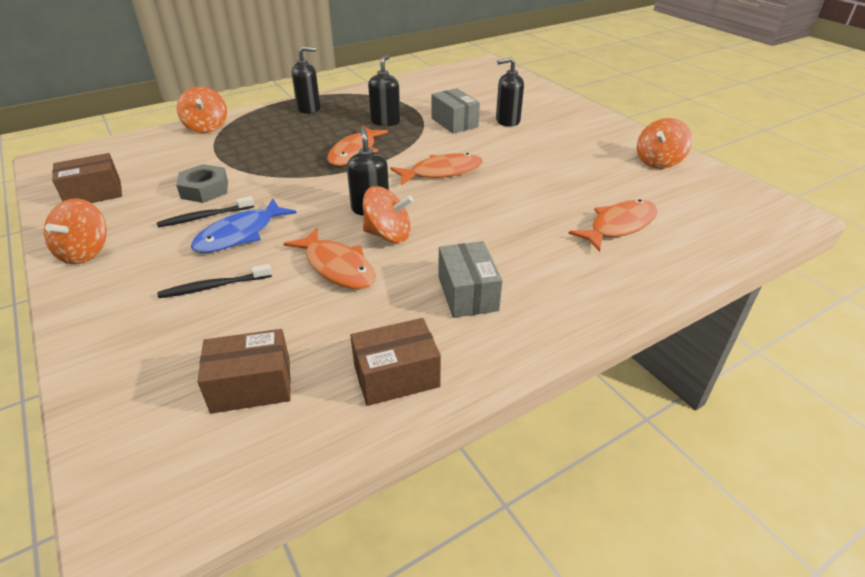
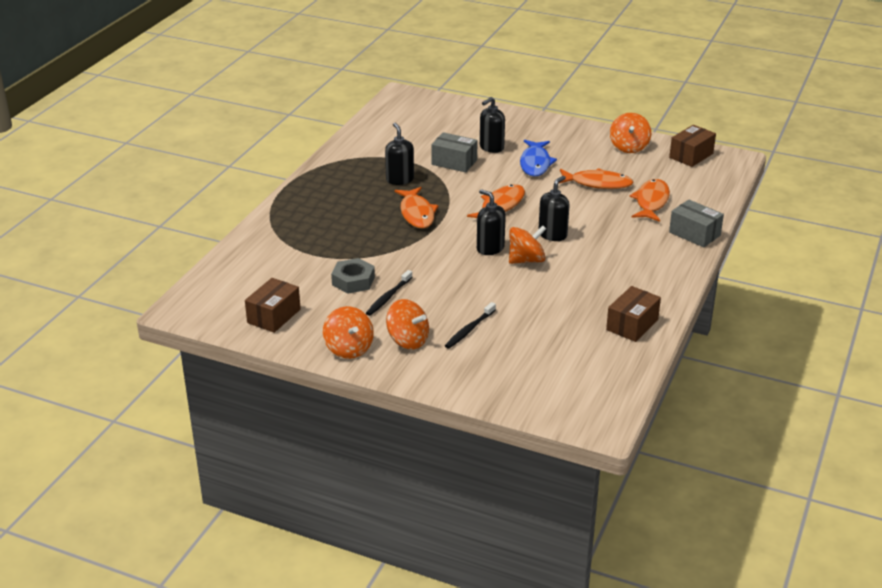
camera: 35 degrees left, 5 degrees down
(206, 127) = (259, 236): orange spinning top -> orange spinning top (408, 340)
(240, 234) = (432, 297): blue fish -> blue fish (535, 163)
(251, 386) = (569, 360): brown box -> brown box (691, 155)
(309, 109) = (317, 189): black soap dispenser -> black soap dispenser (552, 235)
(337, 267) = (524, 290): orange fish -> orange fish (597, 183)
(467, 293) = (615, 273): grey box -> grey box (694, 234)

